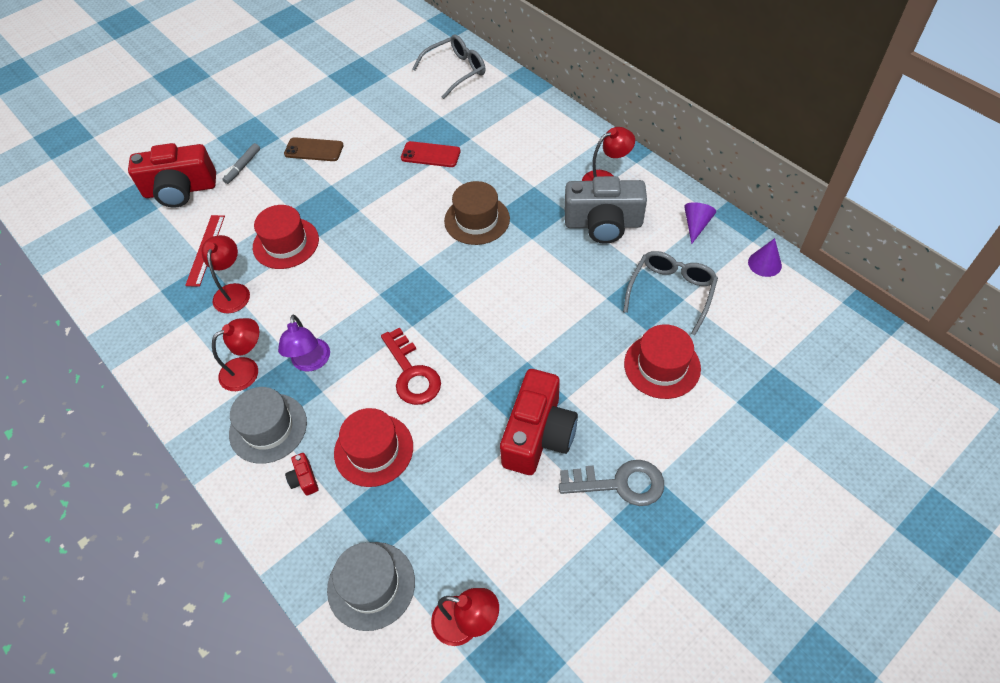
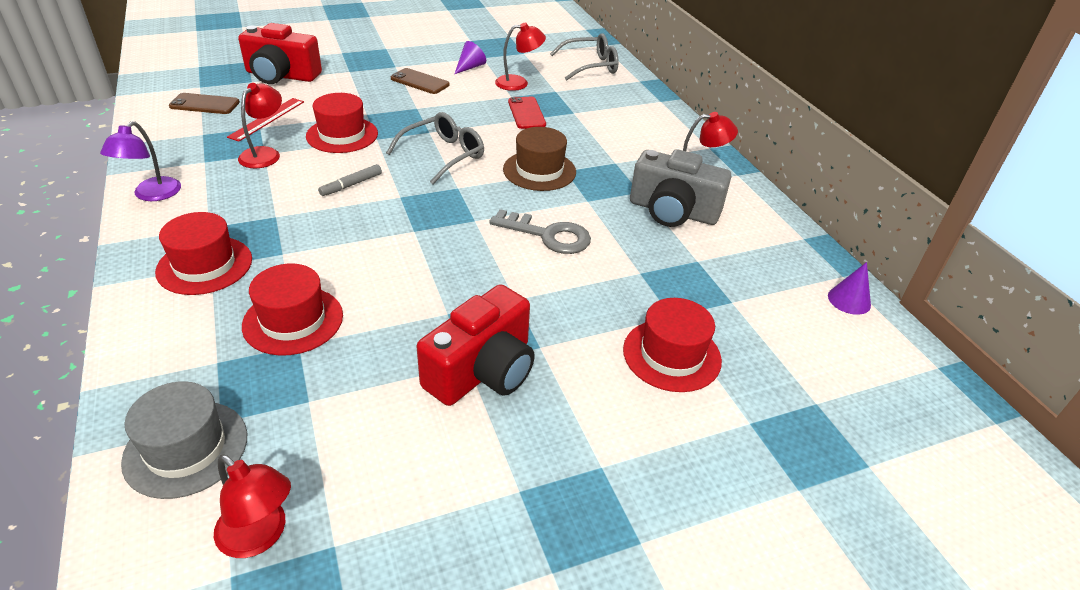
camera: 15 degrees right, 15 degrees down
(135, 254) = (204, 104): none -> brown phone
(242, 167) = (348, 76): grey marker -> grey marker (351, 185)
(247, 370) = (226, 214): red lamp -> red lamp (518, 83)
(268, 428) = (204, 265): grey hat -> red hat
(304, 479) = (201, 321): red camera -> none
(310, 362) = (290, 227): purple lamp -> purple lamp (152, 195)
(411, 373) = (384, 269): red key -> none
(430, 155) = (526, 113): red phone -> red phone turned 45 degrees clockwise
(619, 483) = (551, 456): grey key -> grey key (548, 235)
(671, 292) = (720, 291): grey glasses -> grey glasses (444, 155)
(696, 225) = (780, 242): purple cone -> purple cone (470, 67)

